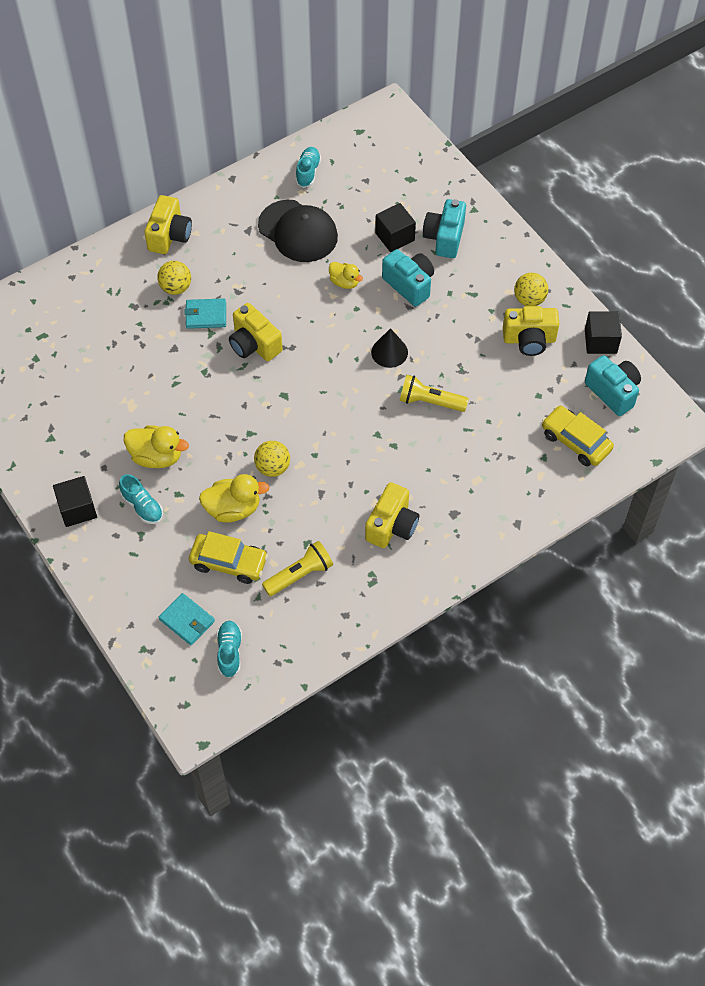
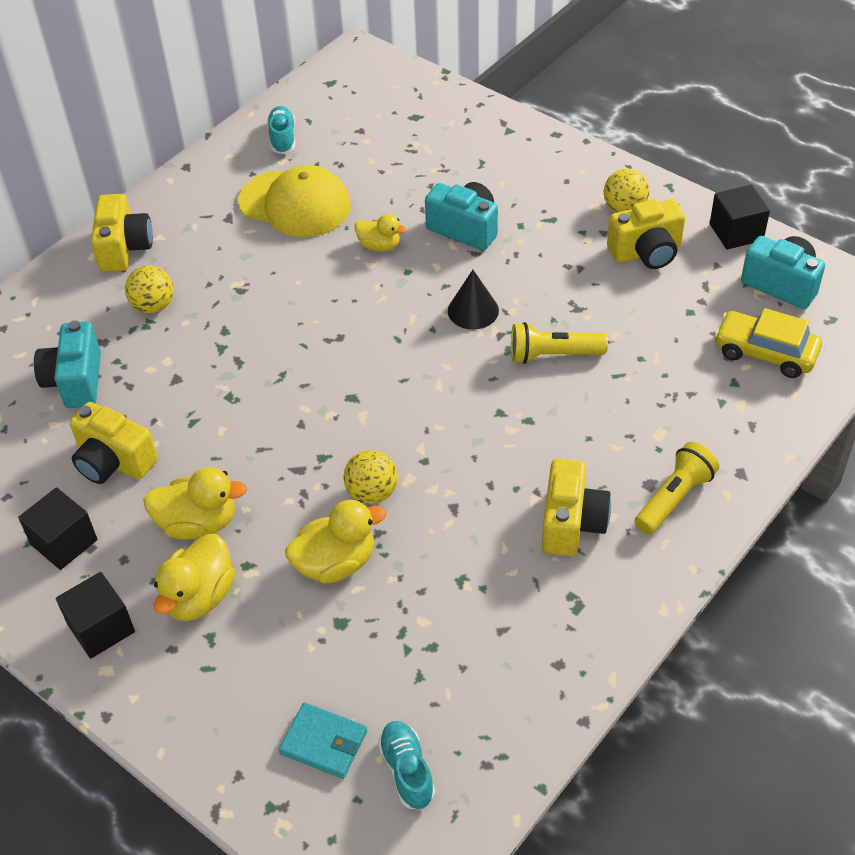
camera: 15 degrees left, 10 degrees down
(142, 506) = (199, 597): turquoise shoe -> yellow duck
(206, 315) = (207, 328): turquoise wallet -> none
(229, 562) = (357, 639): yellow car -> none
(254, 344) = (286, 347): yellow camera -> yellow camera (113, 462)
(298, 231) = (295, 204): black cap -> yellow cap
(300, 574) = (469, 626): yellow flashlight -> yellow flashlight (674, 498)
(394, 237) = (423, 181): black cube -> black cube (64, 542)
(444, 238) = (486, 168): turquoise camera -> turquoise camera (75, 381)

